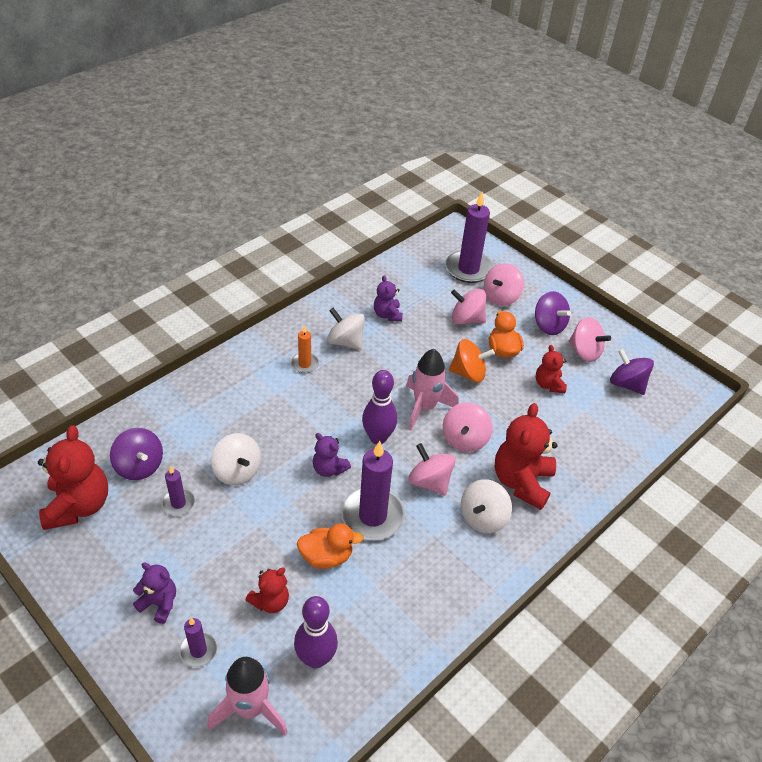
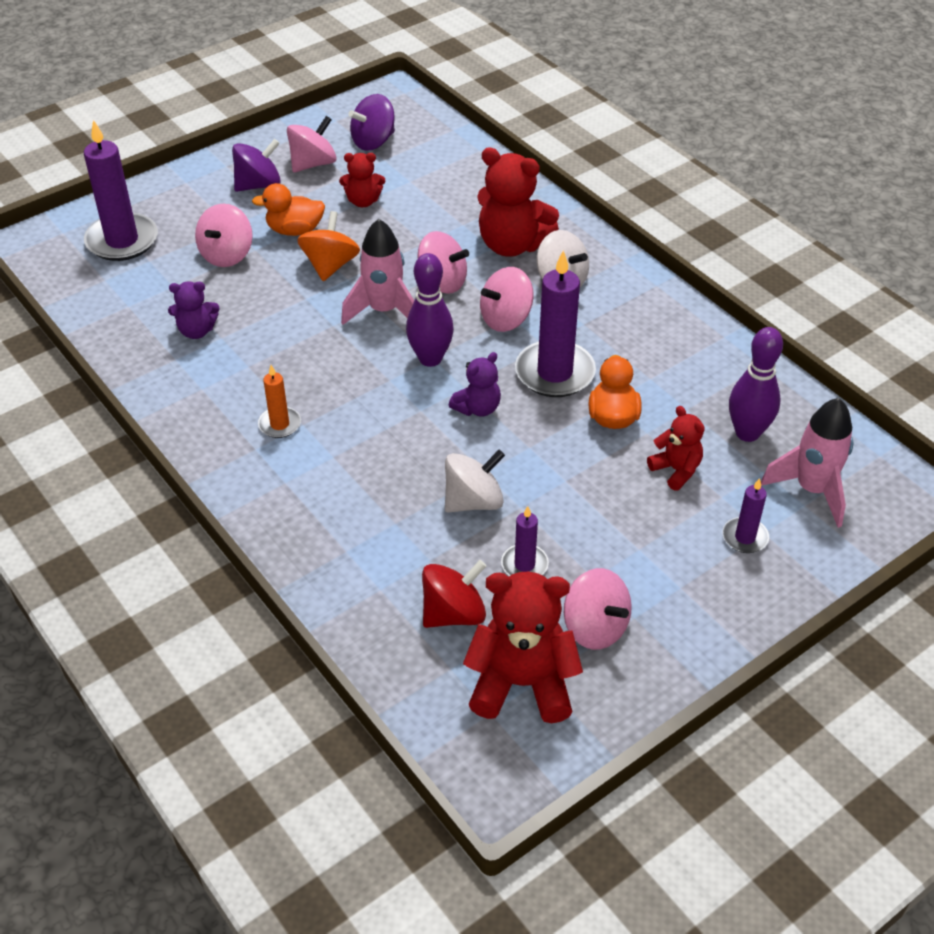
camera: 80 degrees left, 0 degrees up
(139, 466) = (453, 613): purple spinning top -> red spinning top
(159, 603) = (682, 579): purple teddy bear -> none
(345, 341) = (242, 378): white spinning top -> none
(500, 297) = (191, 218): pink spinning top -> pink spinning top (595, 627)

